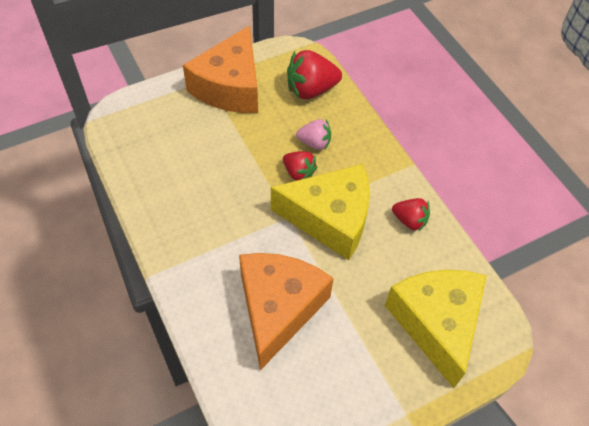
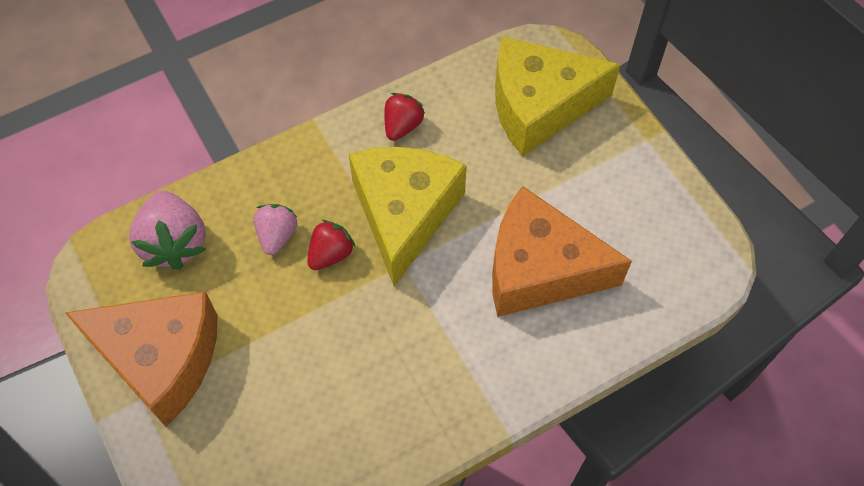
camera: 90 degrees left, 5 degrees up
(311, 90) = (174, 243): red strawberry -> pink strawberry

